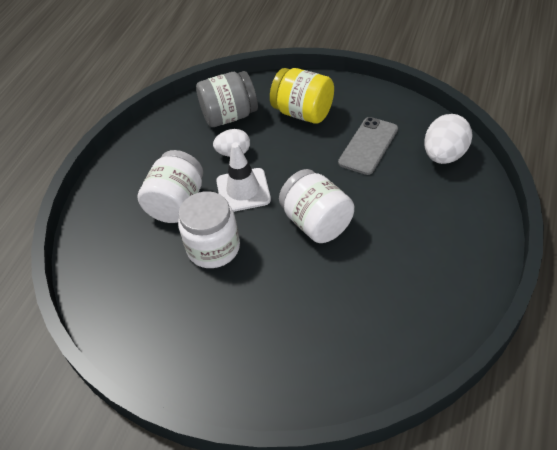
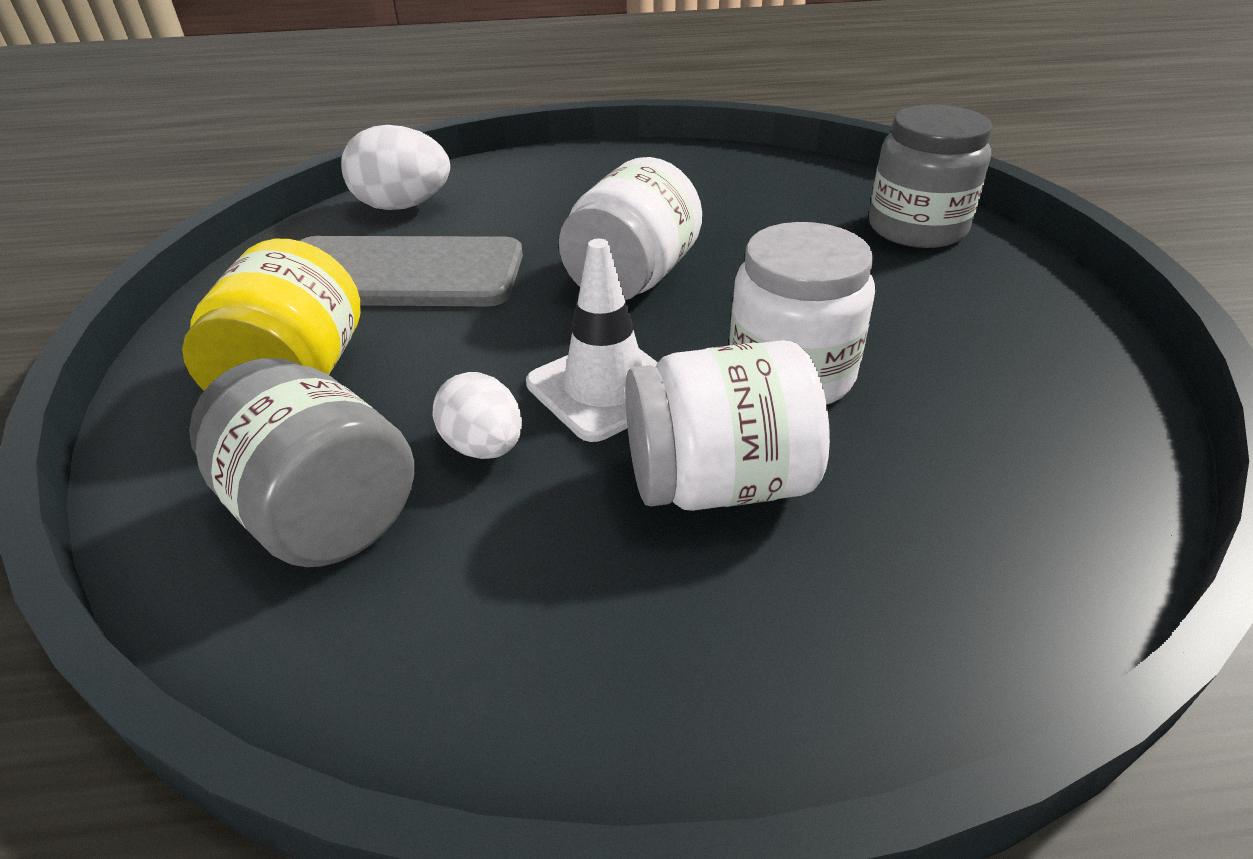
camera: 120 degrees left, 10 degrees down
(297, 373) = (917, 228): none -> grey jar
(368, 146) = (399, 274): grey phone -> grey phone, size x1.51

